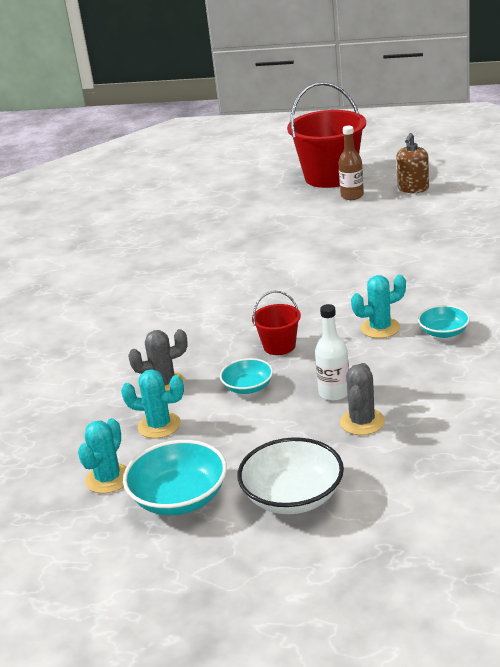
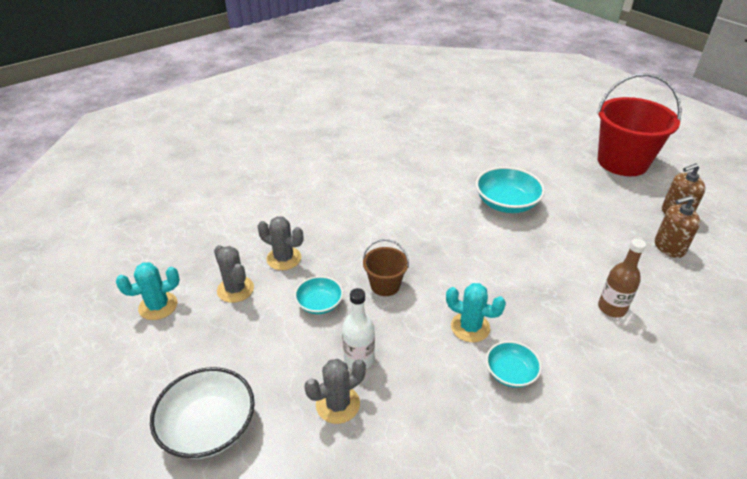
camera: 40 degrees right, 10 degrees up
(159, 425) = (235, 289): turquoise cactus -> grey cactus
(179, 498) = (162, 359): turquoise bowl -> turquoise bowl (506, 203)
(279, 346) = (385, 285): red bucket -> brown bucket
(352, 196) = (616, 189): brown bottle -> brown bottle (612, 308)
(437, 210) = (669, 247): none -> brown soap dispenser

